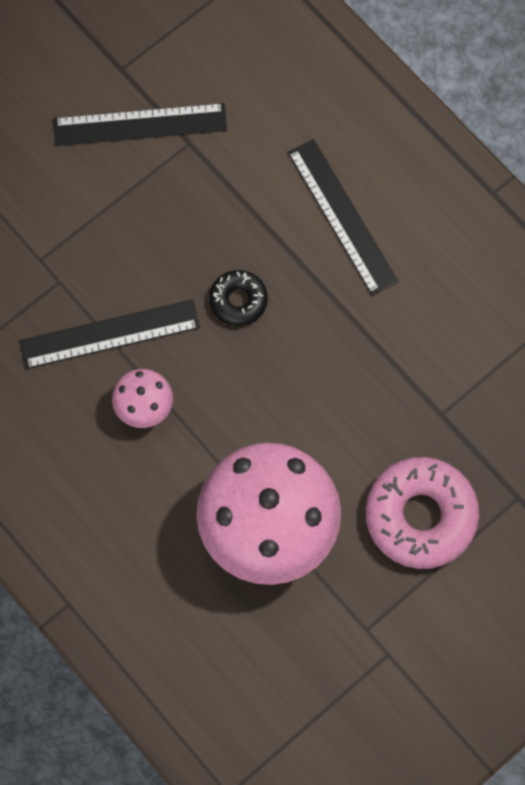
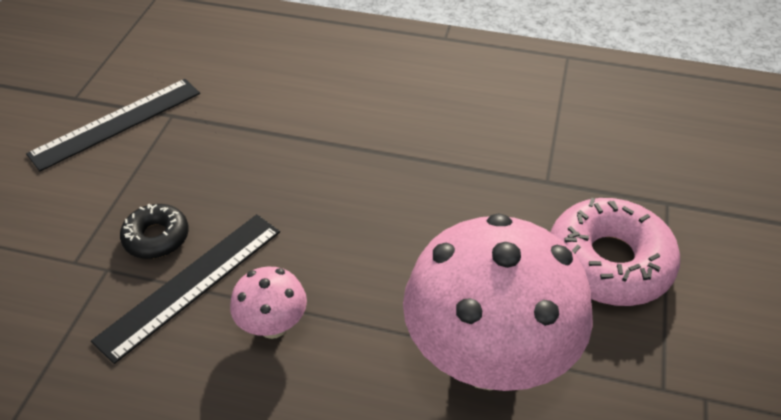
camera: 35 degrees left, 25 degrees down
(238, 301) = (301, 195): black donut -> black donut (156, 237)
(342, 217) = (343, 100): black ruler -> none

